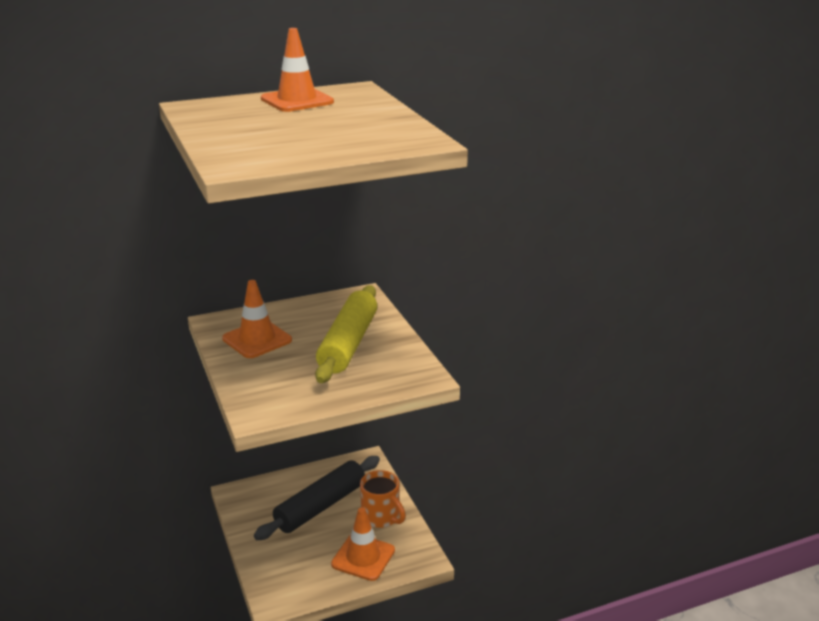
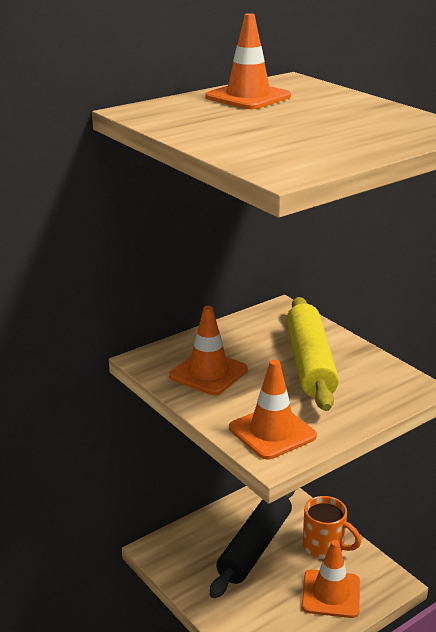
camera: 15 degrees left, 0 degrees up
(271, 394) = (272, 432): none -> orange traffic cone

